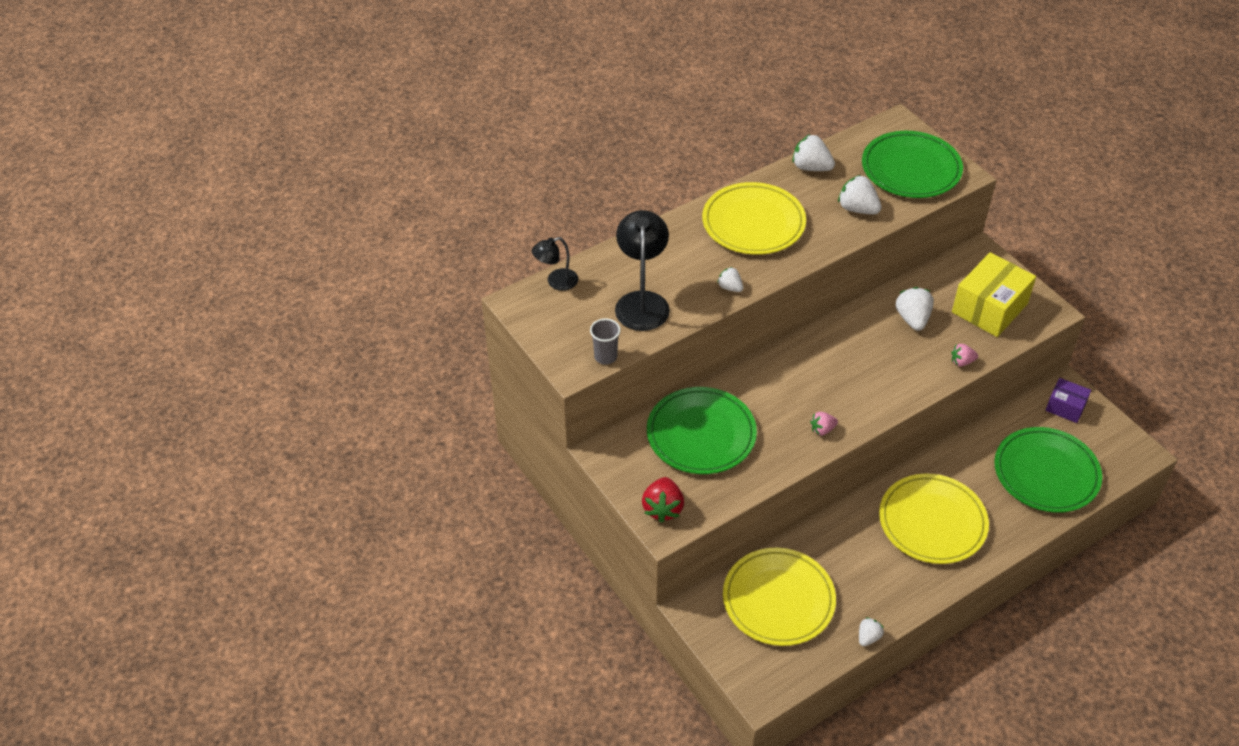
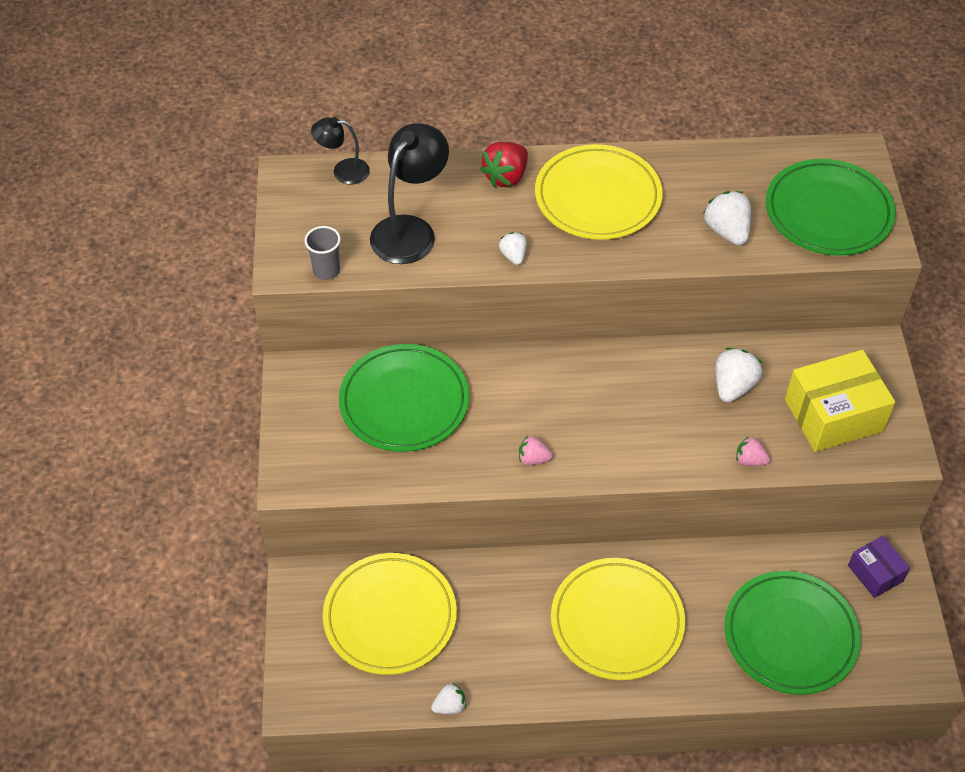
camera: 30 degrees right, 5 degrees up
(663, 508) = (304, 459): red strawberry -> red strawberry (506, 177)
(811, 167) = (714, 163): white strawberry -> none

